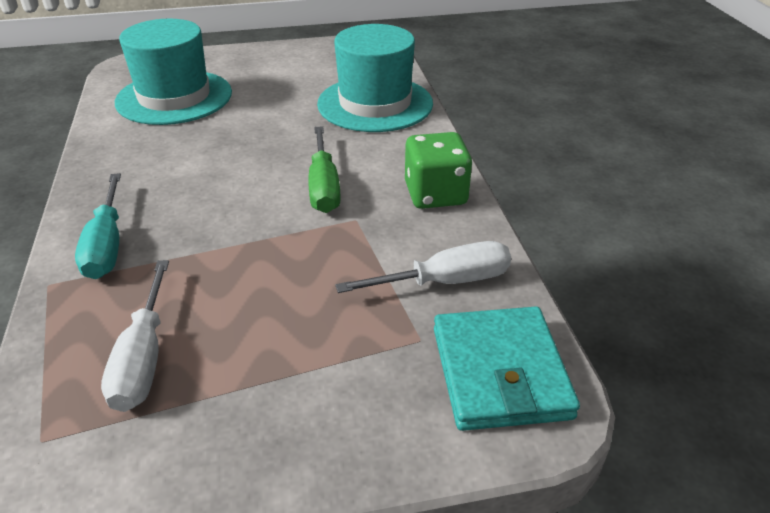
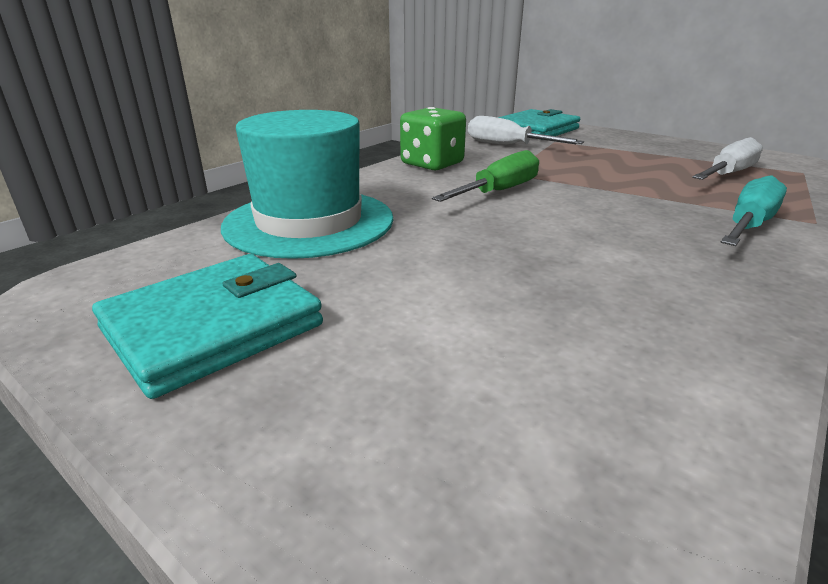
camera: 130 degrees left, 10 degrees down
(174, 97) = (533, 376): turquoise hat -> none
(300, 62) = (213, 327): none -> turquoise wallet

